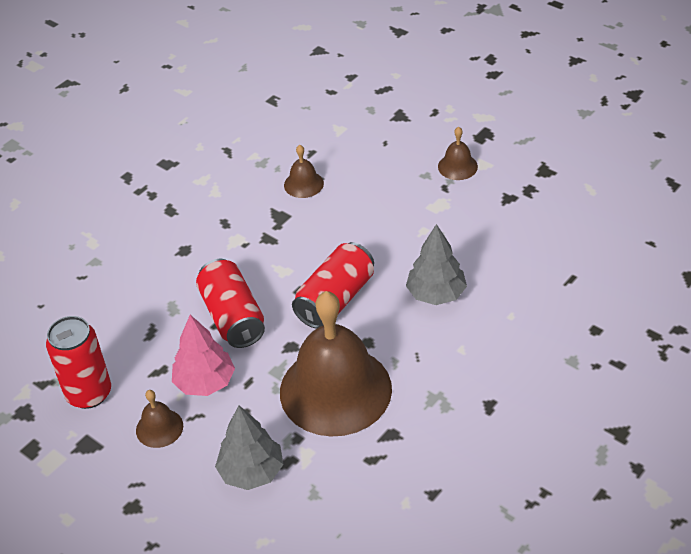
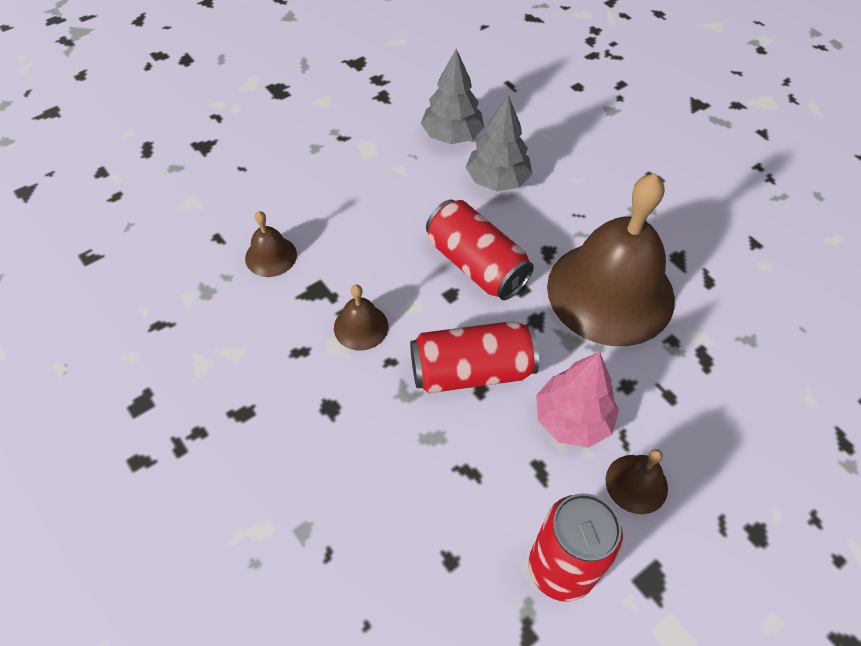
camera: 80 degrees left, 10 degrees up
(251, 472) = (715, 393): grey tree -> grey tree (452, 136)
(457, 166) = (315, 120): brown bell -> brown bell (361, 327)

